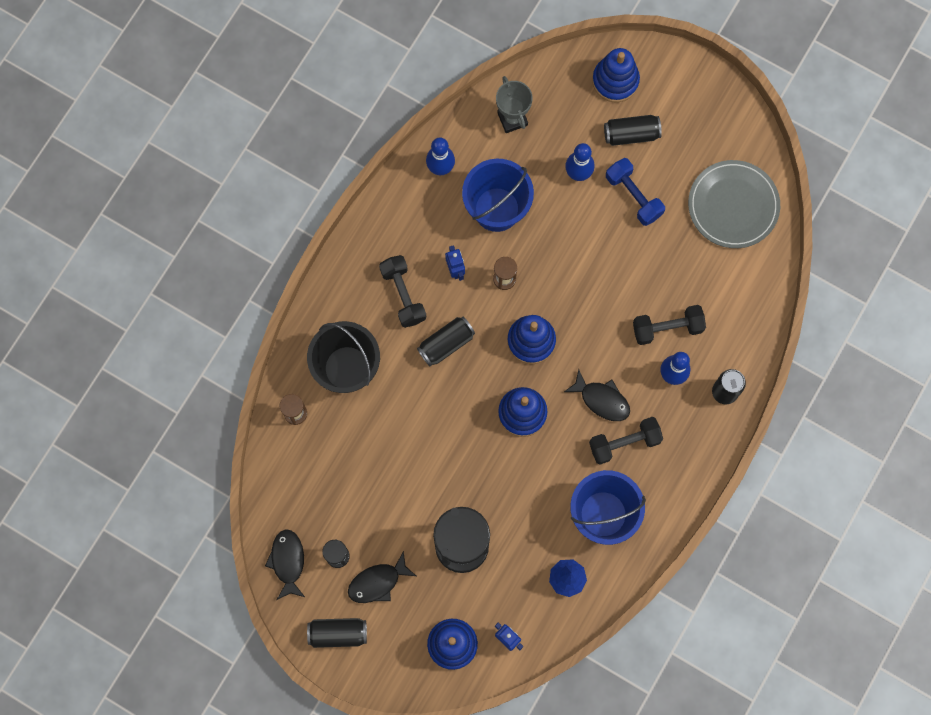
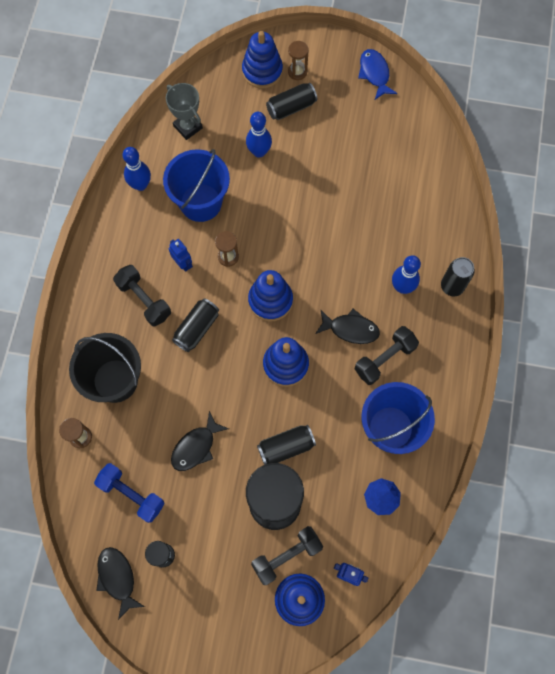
camera: 20 degrees left, 5 degrees down
(338, 633) = (188, 630): black can -> black can (286, 447)
(377, 582) = (209, 566): black fish -> black fish (196, 447)
(633, 196) = (312, 154): blue dumbbell -> blue dumbbell (132, 494)
(653, 94) = (297, 72): none -> brown hourglass
(667, 328) = (382, 250): black dumbbell -> black dumbbell (287, 556)
(733, 205) = (397, 135): grey plate -> none
(737, 125) = (374, 74): none -> blue fish

